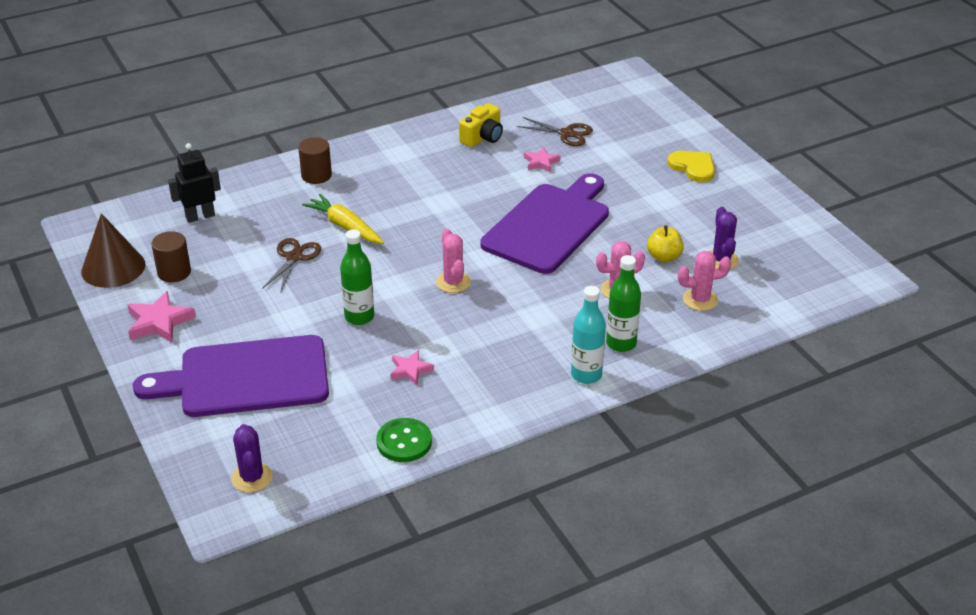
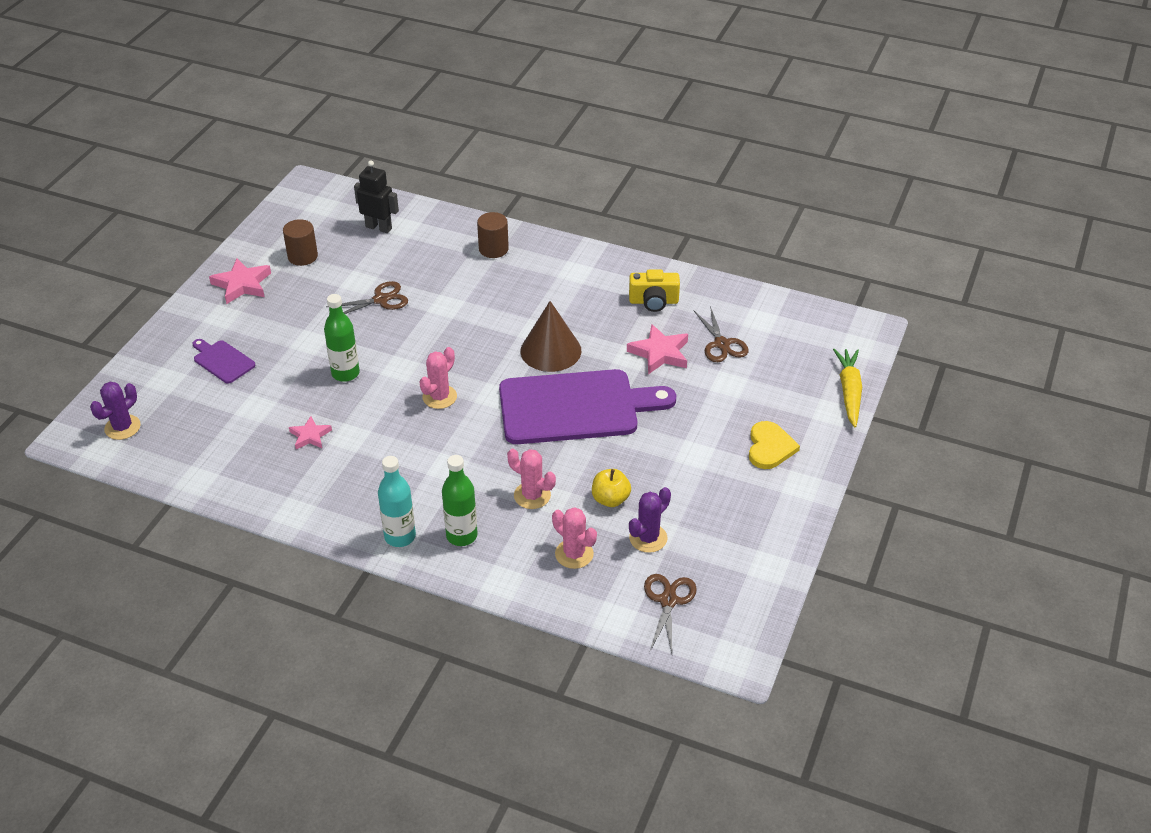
camera: 50 degrees right, 5 degrees up
(113, 267) = (279, 227): brown cone -> brown cone (550, 350)
(246, 378) = (222, 361): purple cutting board -> purple cutting board, size x0.44
(345, 226) = (446, 301): yellow carrot -> yellow carrot (849, 391)
(404, 442) = (226, 480): green button -> none
(541, 162) = (659, 353): pink star -> pink star, size x1.60
(790, 281) = (668, 600): none -> brown scissors

